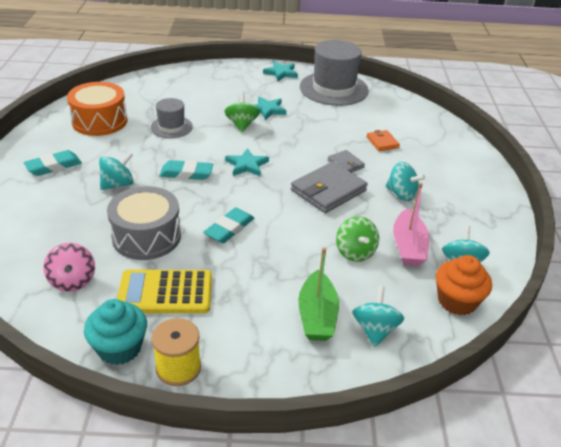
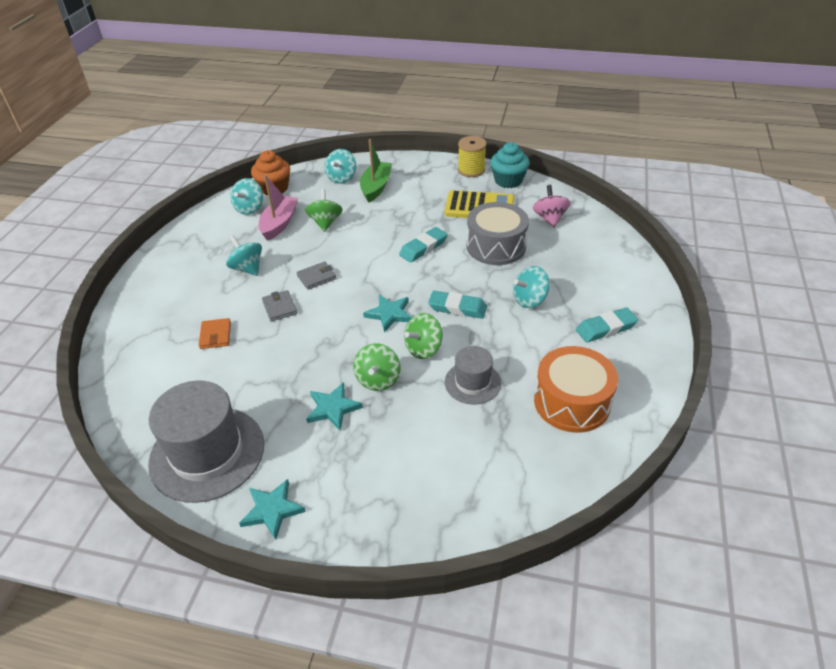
camera: 165 degrees left, 5 degrees up
(212, 144) = (423, 348): none -> green spinning top
(328, 190) = (316, 277): grey wallet -> grey wallet, size x0.52

